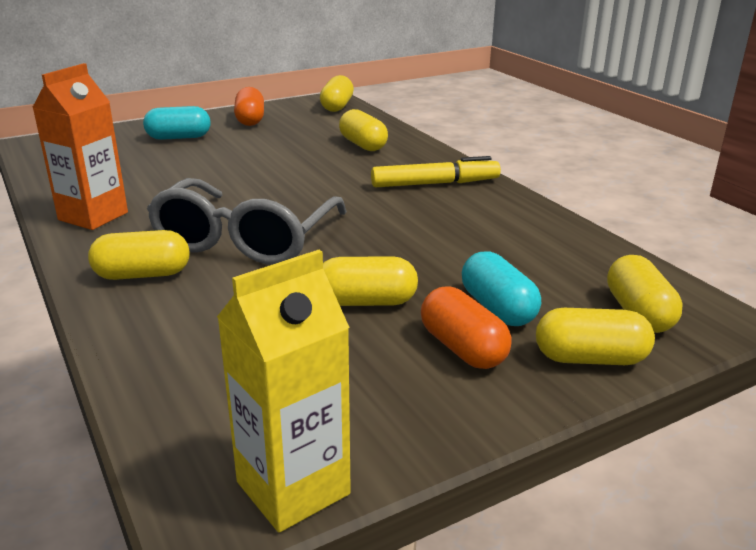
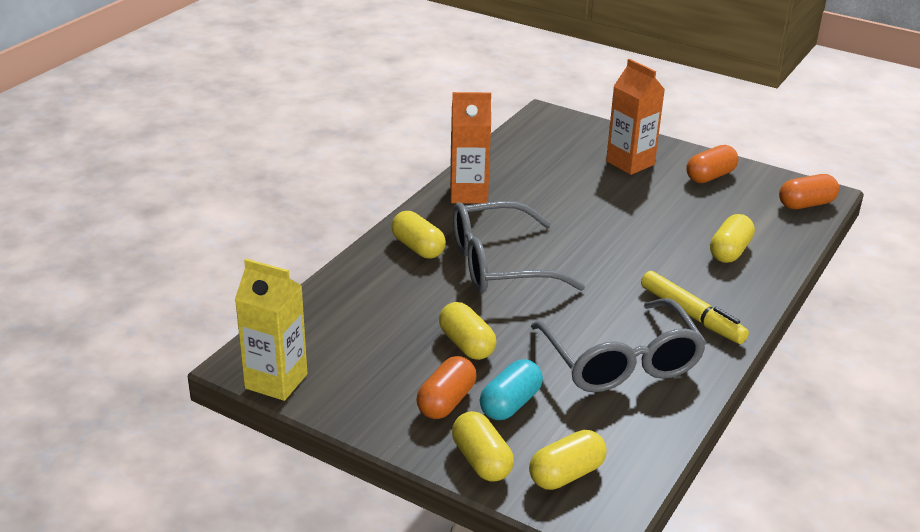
camera: 60 degrees right, 5 degrees up
(179, 137) = (630, 163): turquoise capsule -> orange carton
(337, 106) = (806, 204): yellow capsule -> orange capsule
(476, 232) = (621, 362): none -> grey glasses

